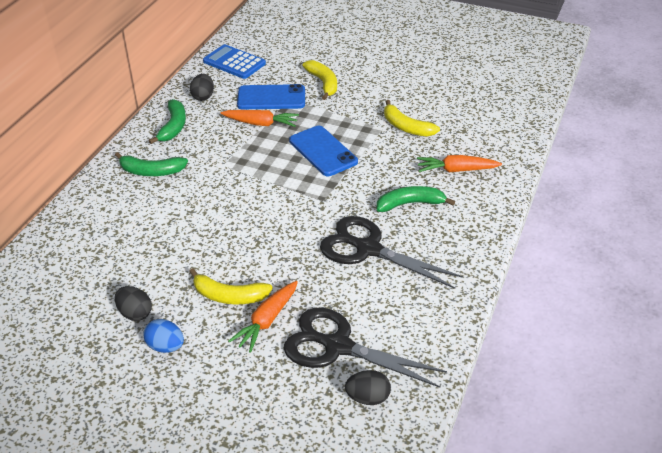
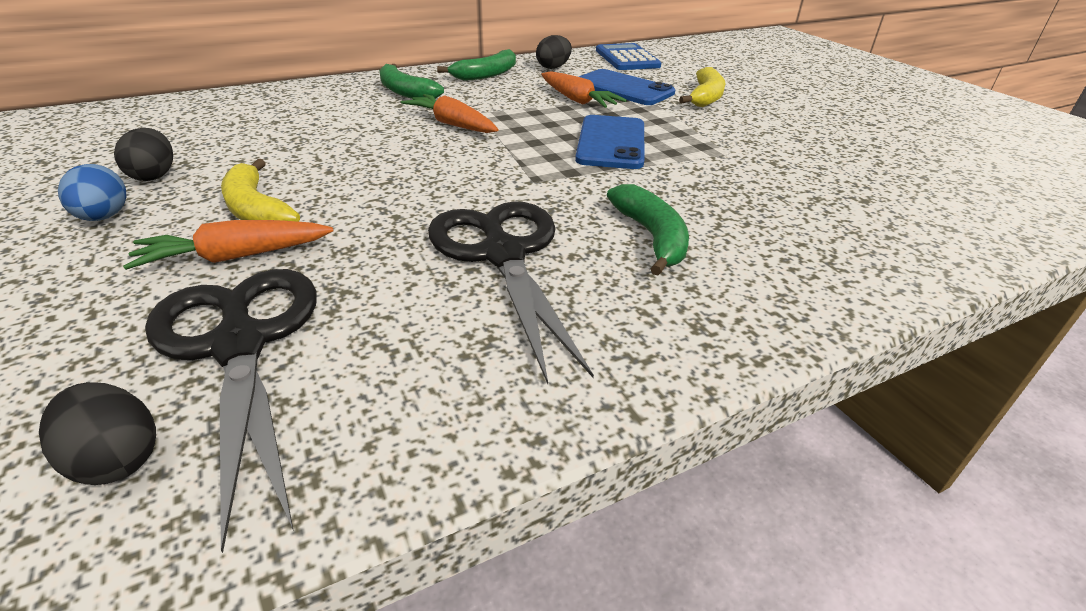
camera: 40 degrees right, 5 degrees down
(406, 127) = (767, 164): yellow banana -> none
(410, 204) = (652, 237): green banana -> green banana turned 45 degrees clockwise
(456, 170) = (790, 234): orange carrot -> orange carrot (452, 124)

